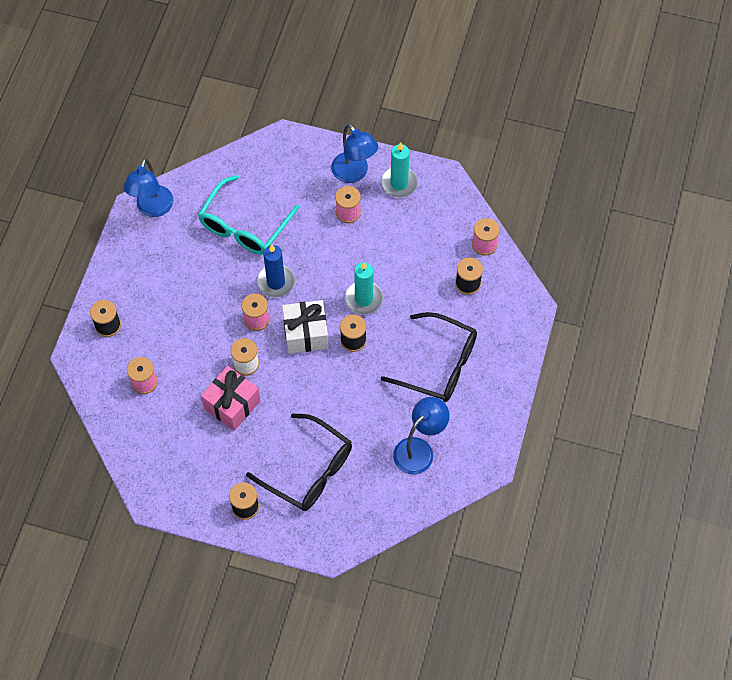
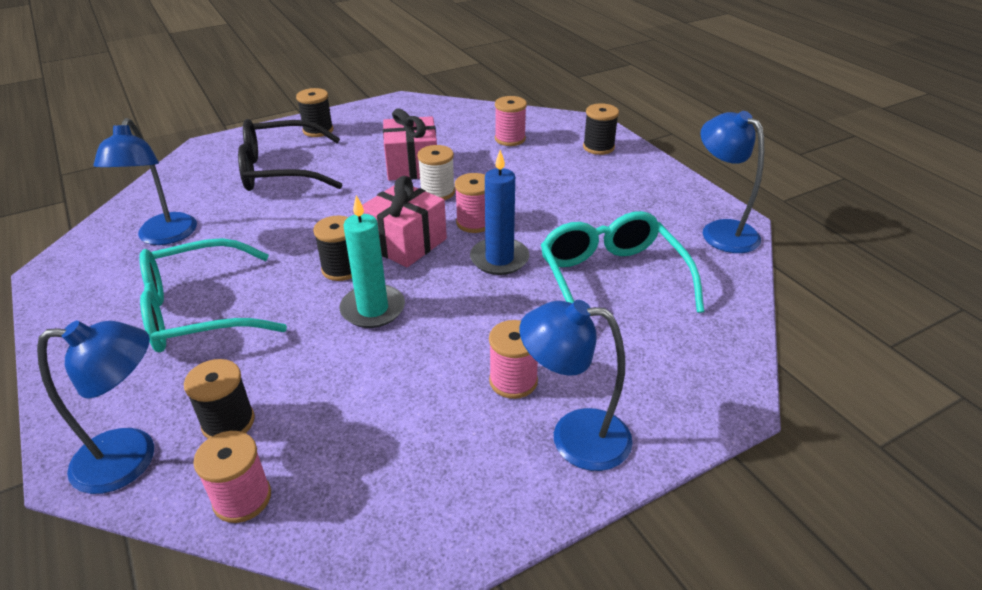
camera: 135 degrees right, 25 degrees down
(306, 333) = (405, 243): white gift -> pink gift
(399, 183) = (489, 479): turquoise candle -> none
(439, 365) = (198, 311): black glasses -> turquoise glasses
(511, 295) = (132, 458): none -> blue lamp

